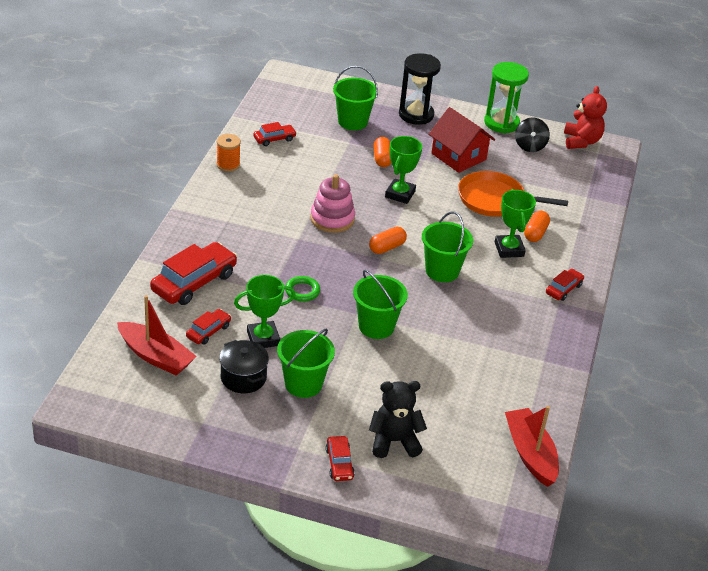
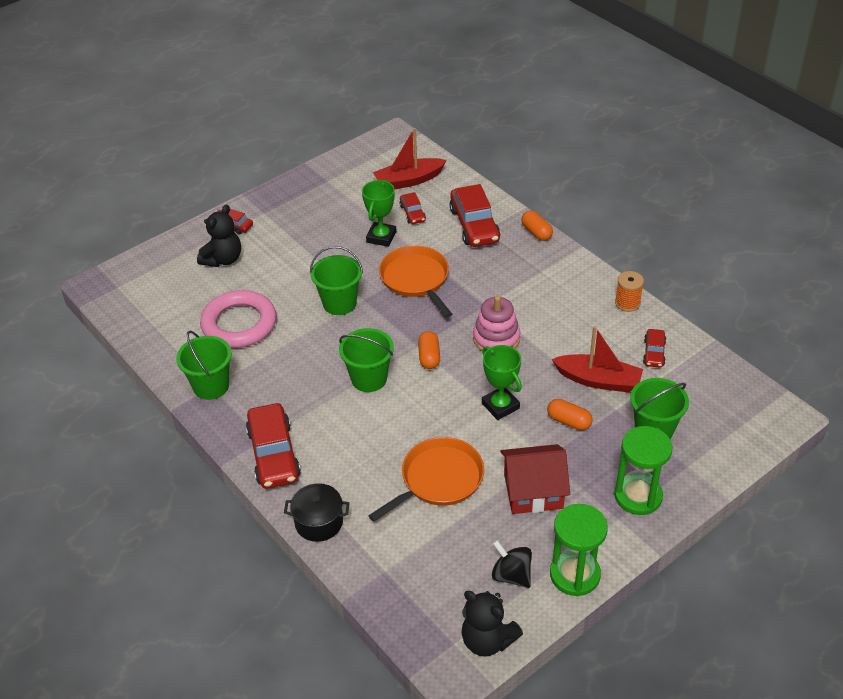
camera: 130 degrees right, 5 degrees up
(243, 377) = (350, 213): black pot -> black pot (319, 522)
(302, 291) = (416, 279): green ring -> orange pan
(303, 384) = (317, 239): green bucket -> green bucket (211, 386)
(416, 115) = (638, 496): black hourglass -> green hourglass
(462, 380) = (239, 324): none -> pink ring
(509, 249) = (358, 445): green trophy -> none
(530, 453) = (140, 323): red boat -> red boat (598, 380)
(535, 233) = (363, 482): orange capsule -> orange capsule (536, 232)
(563, 289) = (274, 454): red car -> red car, size x1.92
(581, 141) = (487, 640): red teddy bear -> black teddy bear

